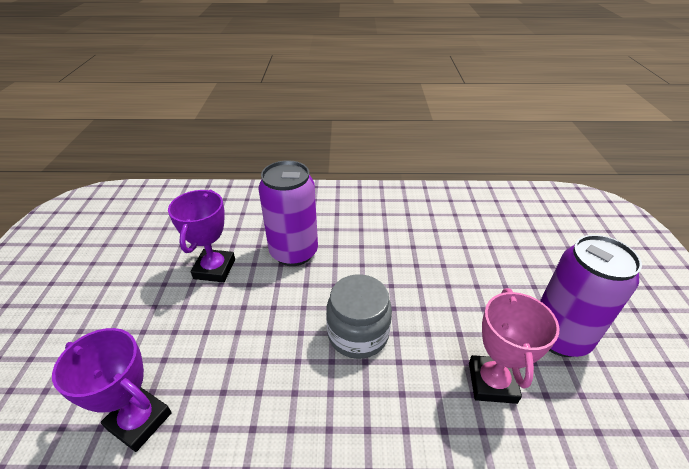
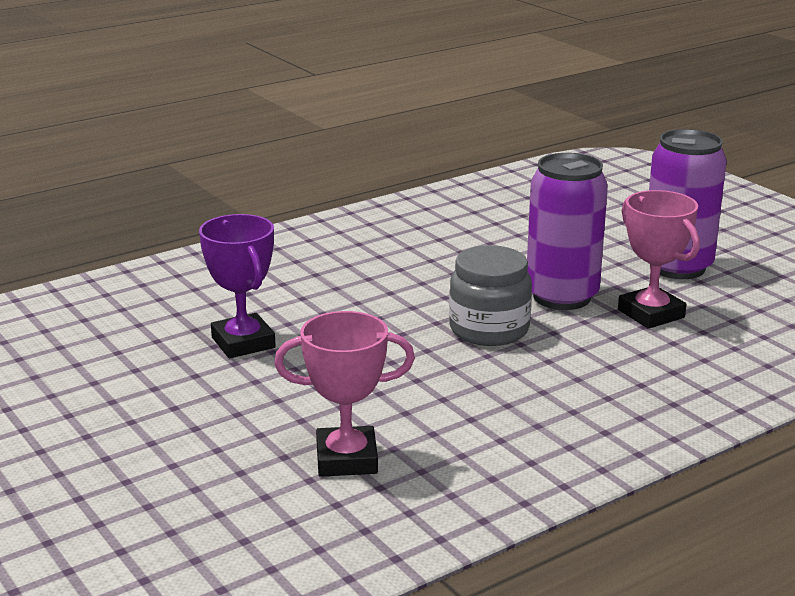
camera: 35 degrees left, 15 degrees down
(139, 421) = (346, 459): purple trophy -> pink trophy
(294, 252) = (324, 298): purple can -> purple can (562, 297)

